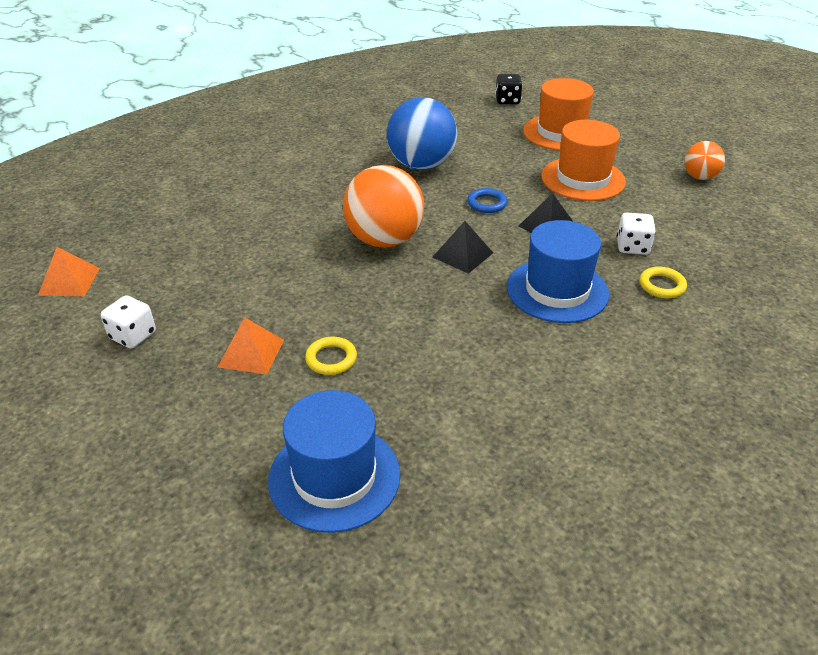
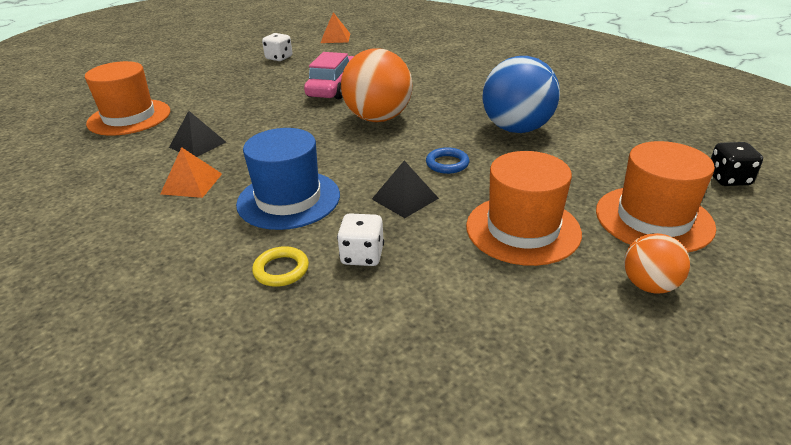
camera: 90 degrees right, 5 degrees down
(251, 353) = (250, 87): orange pyramid -> orange pyramid (191, 183)
(281, 274) = (334, 87): none -> pink car
(331, 359) = (234, 109): yellow ring -> none
(334, 477) = (129, 117): blue hat -> orange hat
(463, 255) = (354, 152): black pyramid -> black pyramid (197, 144)
(699, 177) = (572, 353): orange ball -> orange ball (649, 285)

